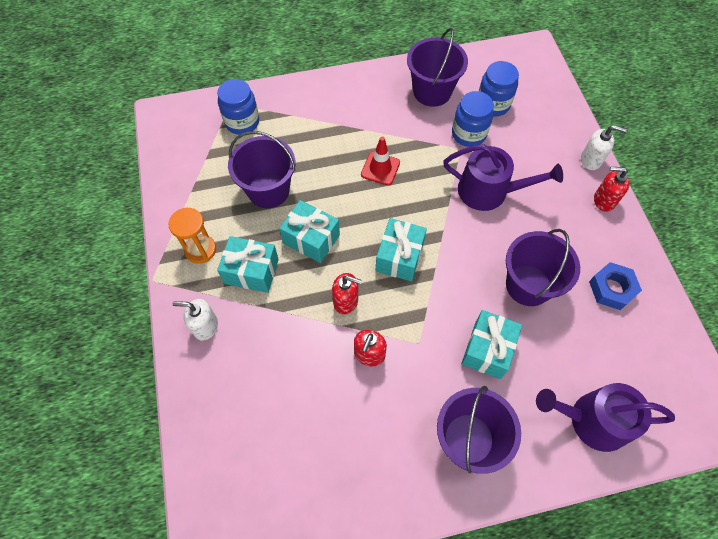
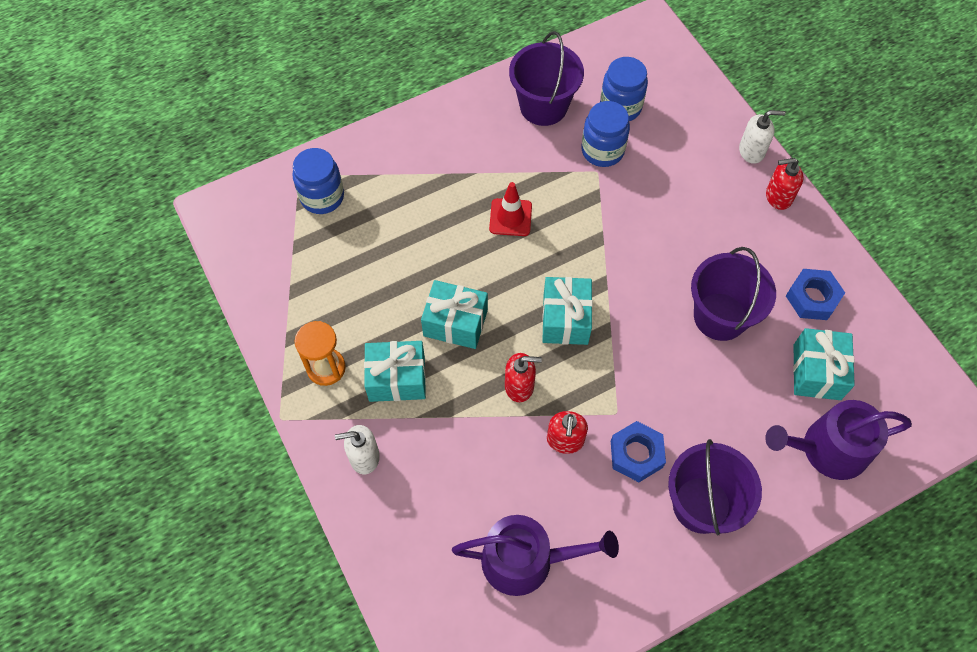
camera: 15 degrees left, 0 degrees up
(268, 190) = (384, 275): purple bucket -> none
(425, 381) = (636, 454): none -> blue nut
(487, 350) = (695, 401): turquoise gift -> turquoise gift (817, 372)
(489, 191) = (646, 216): purple watering can -> purple watering can (526, 560)

